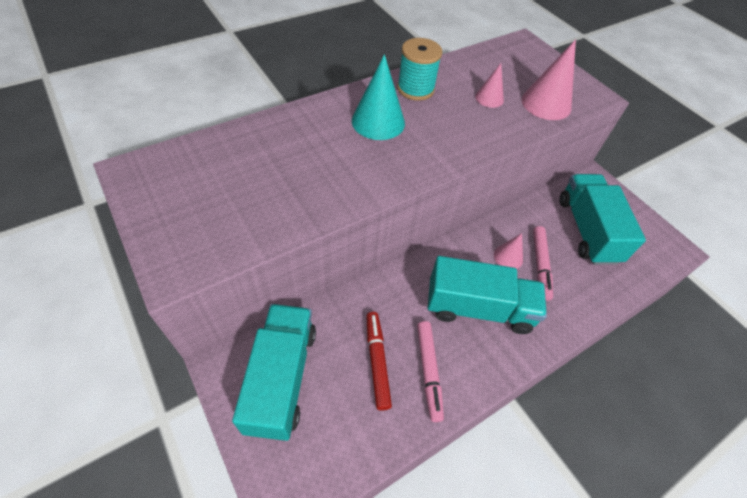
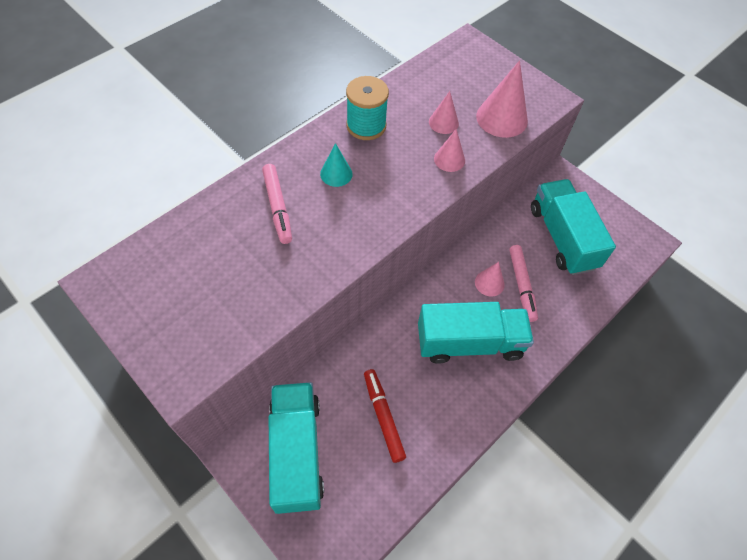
camera: 10 degrees left, 5 degrees up
(378, 121) = (336, 174): turquoise cone -> turquoise cone, size x0.58
(428, 371) = (433, 415): pink marker -> pink marker (277, 207)
(489, 128) = (449, 159): none -> pink cone

